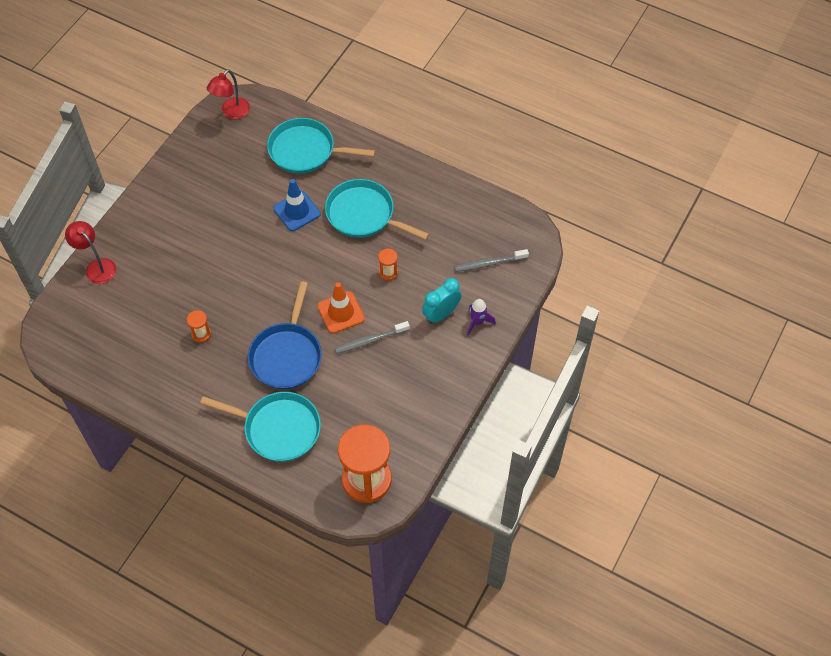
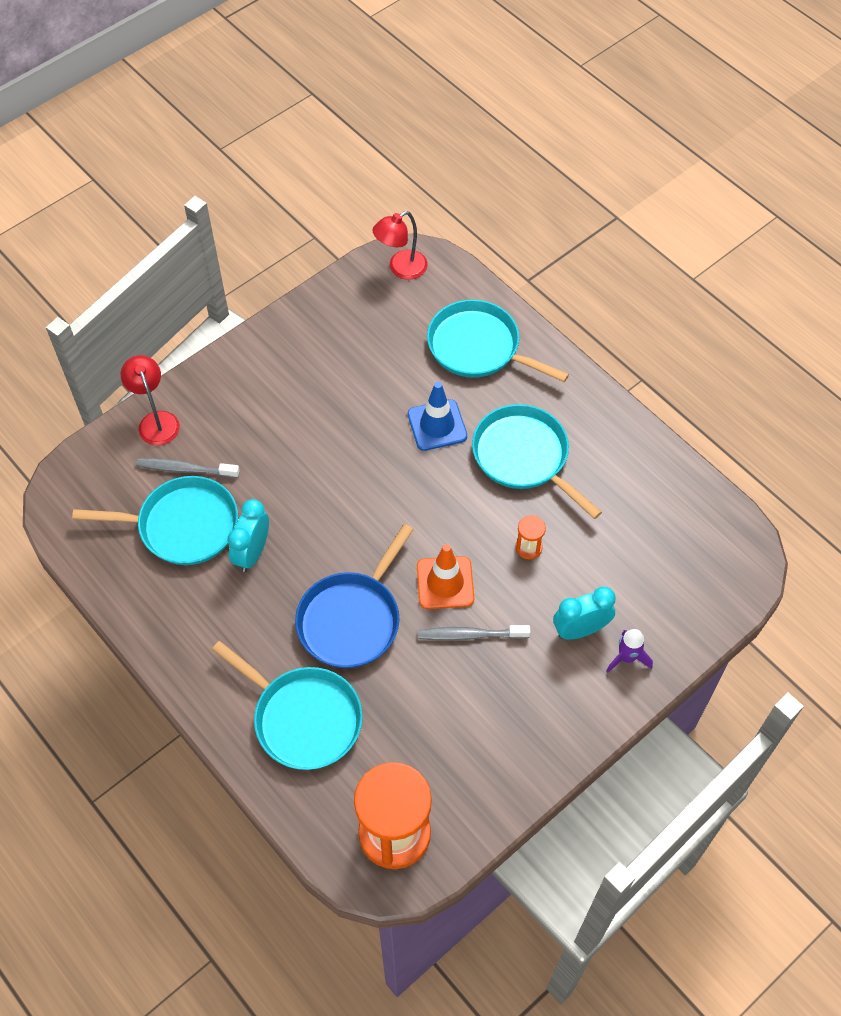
camera: 20 degrees right, 0 degrees up
(145, 331) = (183, 526): none -> turquoise pan
(201, 334) = (252, 553): orange hourglass -> turquoise clock
(489, 263) = (672, 579): grey toothbrush -> grey toothbrush (185, 469)

